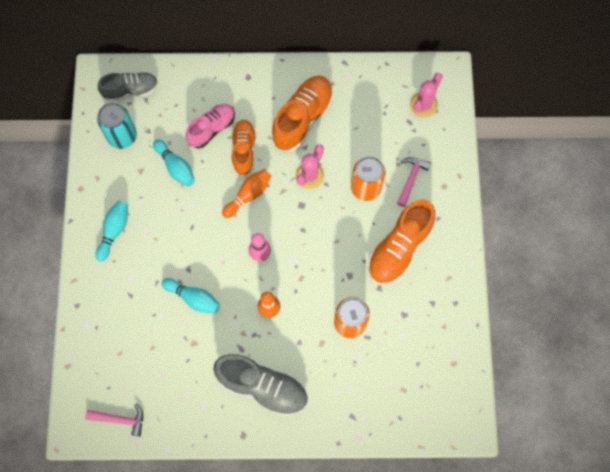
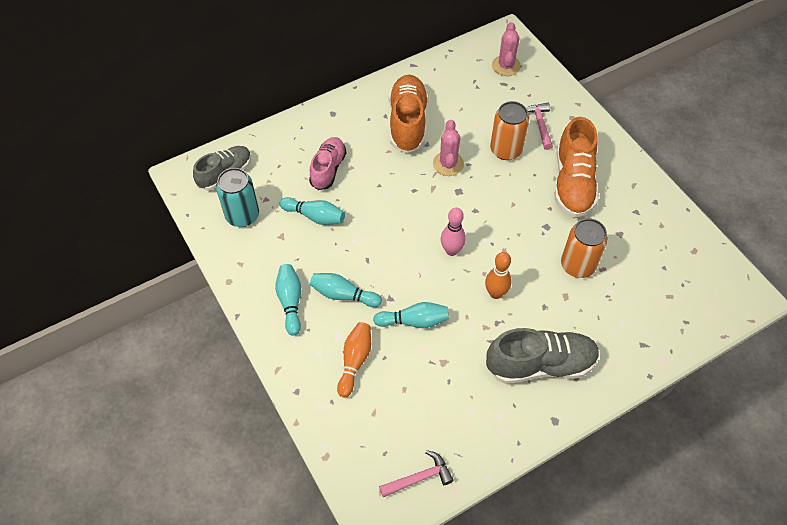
camera: 30 degrees left, 15 degrees down
(156, 247) = (343, 295): none -> turquoise bowling pin
(244, 150) = (372, 172): orange shoe -> none
(248, 195) = (403, 206): orange bowling pin -> orange bowling pin (355, 361)

